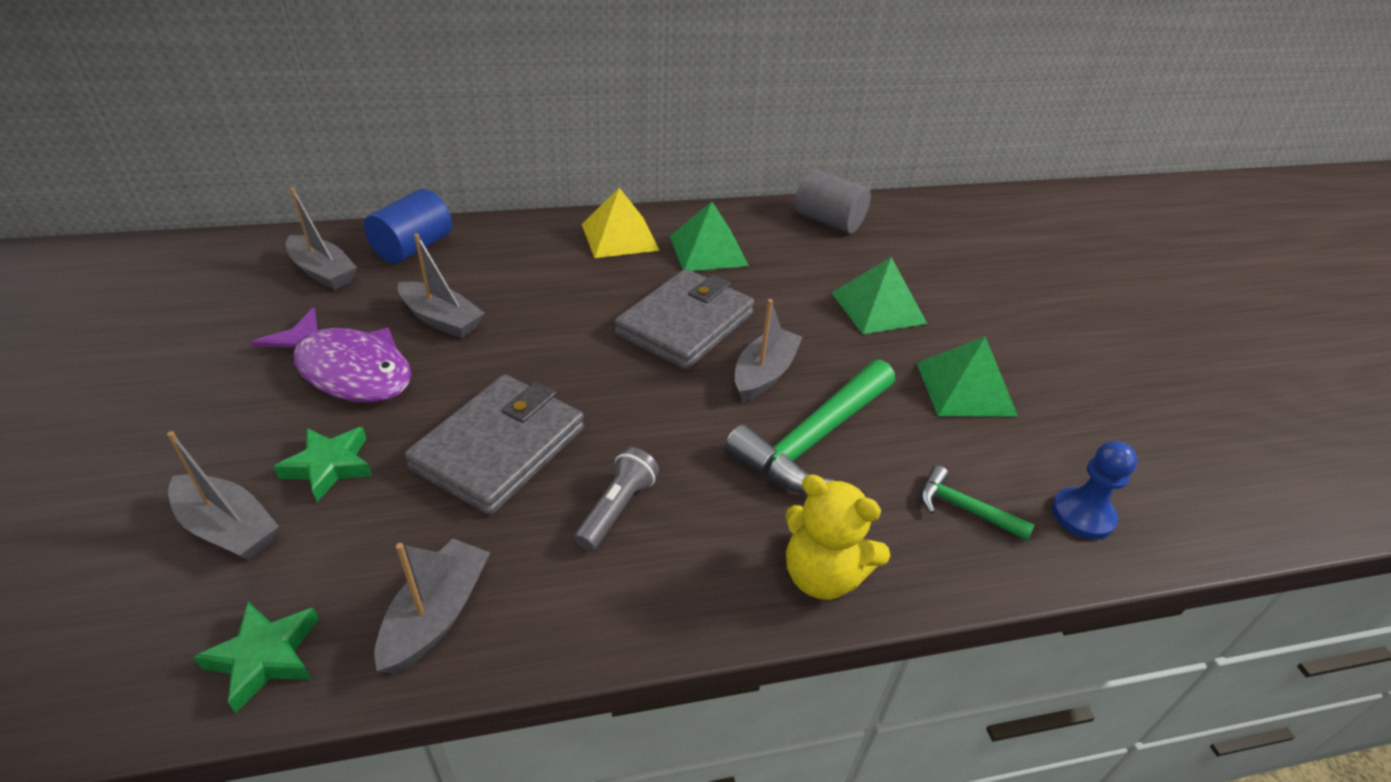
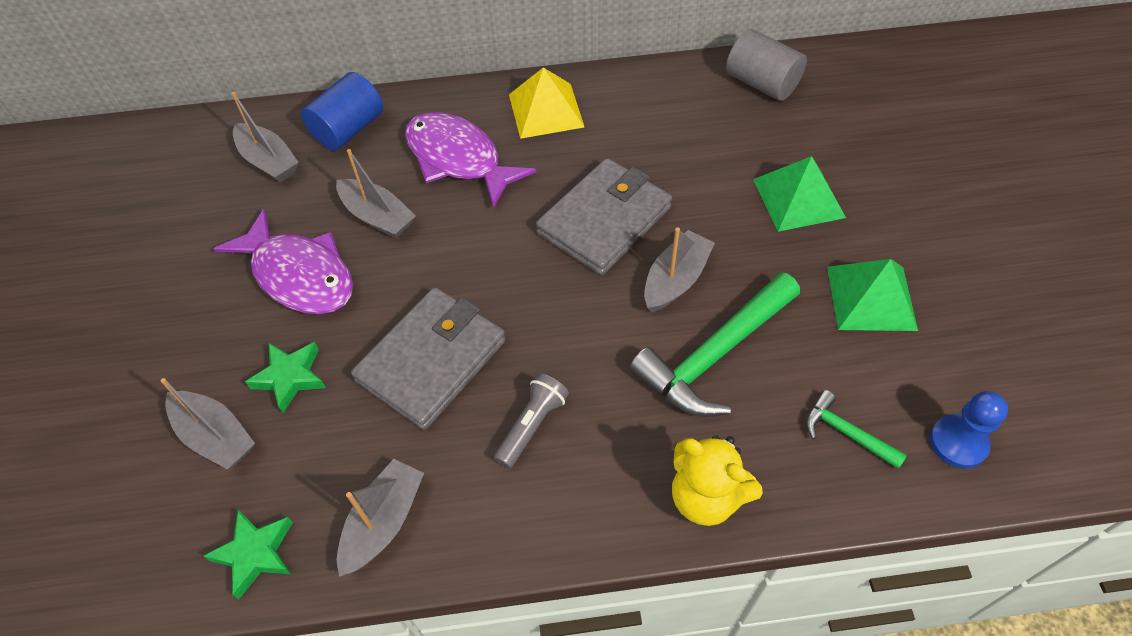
camera: 10 degrees right, 15 degrees up
(530, 273) = (458, 159): none -> purple fish
(708, 250) = (633, 126): green pyramid -> none

